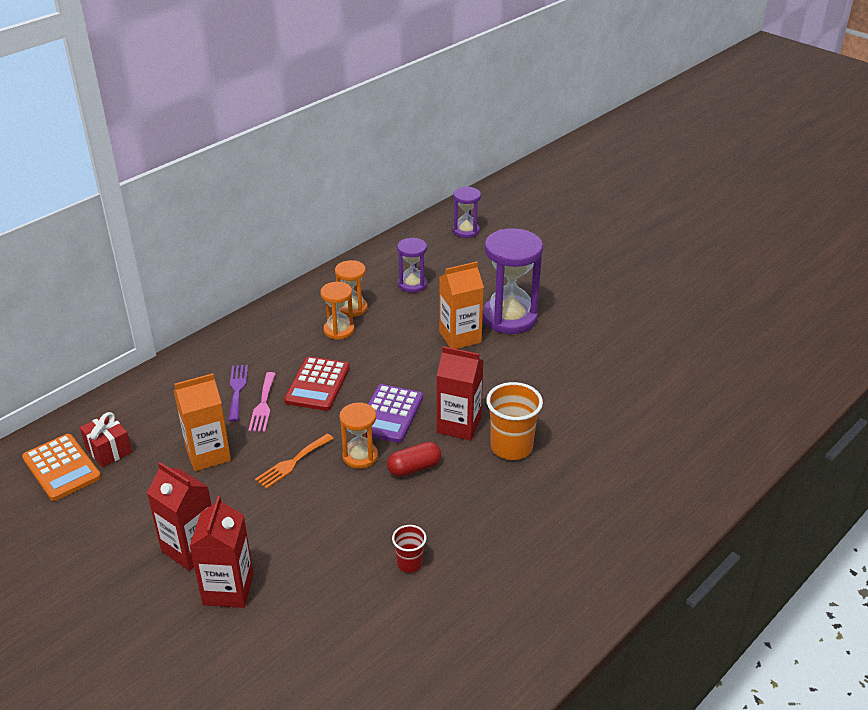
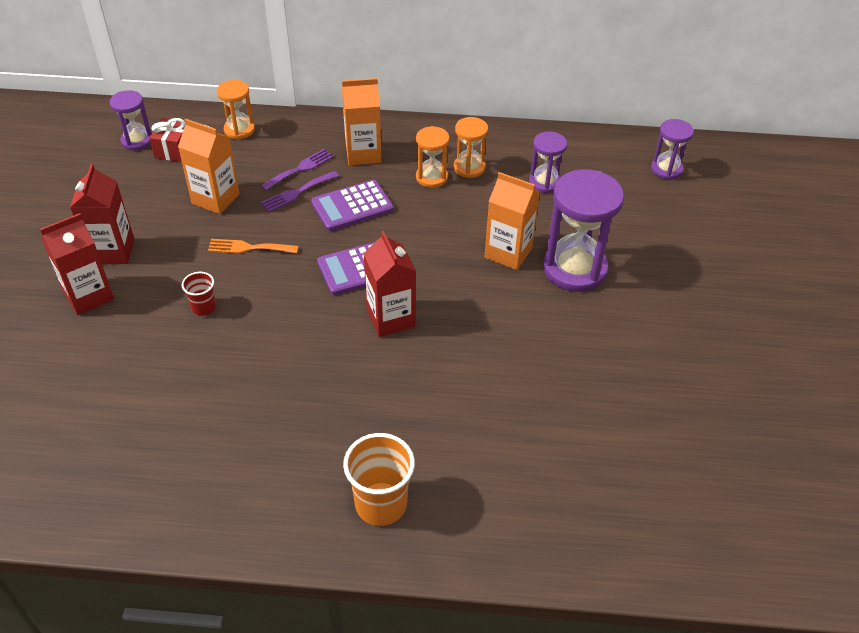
camera: 50 degrees right, 10 degrees up
(61, 468) = (137, 141): orange calculator -> purple hourglass
(263, 405) = (297, 192): pink fork -> purple fork
(266, 349) = (363, 153): none -> orange carton
(317, 384) = (352, 206): red calculator -> purple calculator
(360, 456) = (292, 281): orange hourglass -> orange hourglass (239, 130)
(409, 563) = (197, 382): red cup -> red cup (204, 307)
(414, 468) = (310, 321): red capsule -> none
(511, 447) = (397, 369): orange cup -> orange cup (381, 504)

